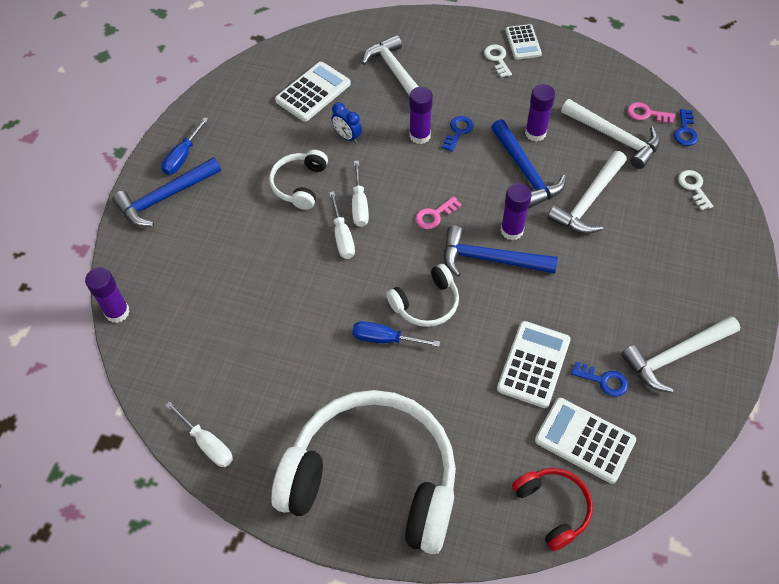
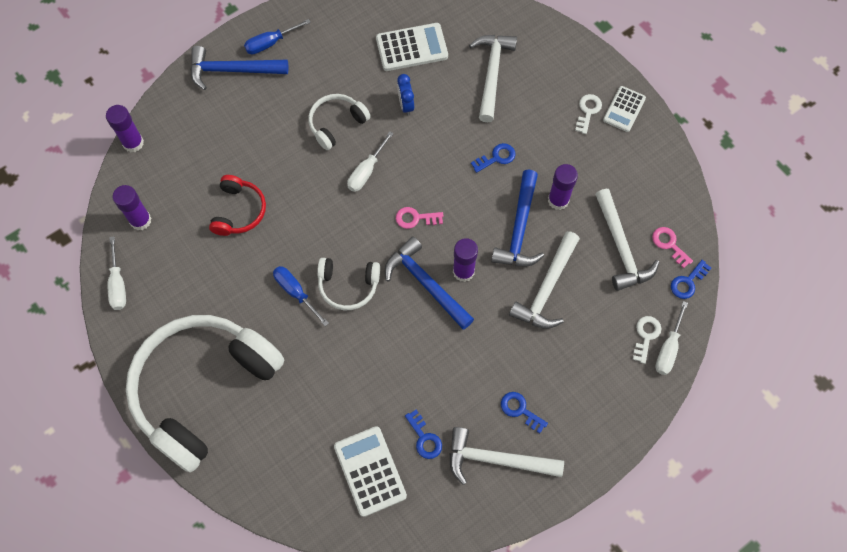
camera: 35 degrees right, 10 degrees up
(342, 236) = (332, 189): white screwdriver -> white screwdriver (668, 348)
(373, 479) = (203, 389): white headphones -> white headphones turned 105 degrees counterclockwise
(420, 136) = (463, 141): purple glue stick -> purple glue stick (140, 220)
(533, 364) = (384, 388): white calculator -> none
(553, 508) = (305, 501): red headphones -> red headphones (239, 211)
(588, 201) = (547, 288): white hammer -> white hammer turned 45 degrees counterclockwise
(656, 305) = (520, 410): none -> blue key

